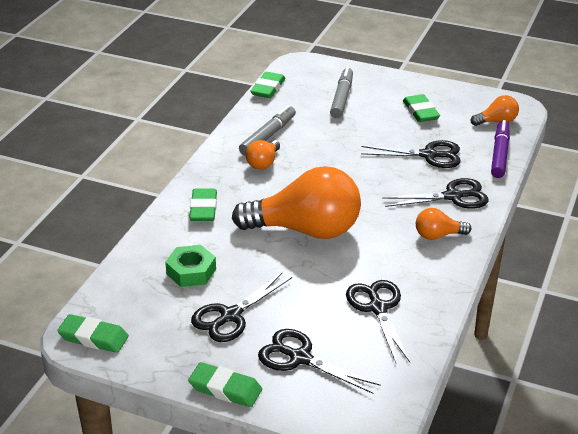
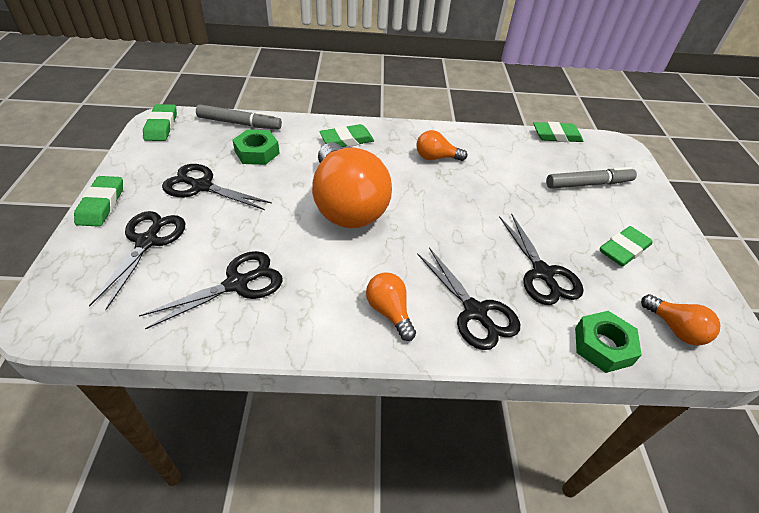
camera: 65 degrees right, 10 degrees up
(268, 136) = (480, 152): grey marker -> grey marker (239, 124)
(500, 154) = (602, 346): purple marker -> green nut

